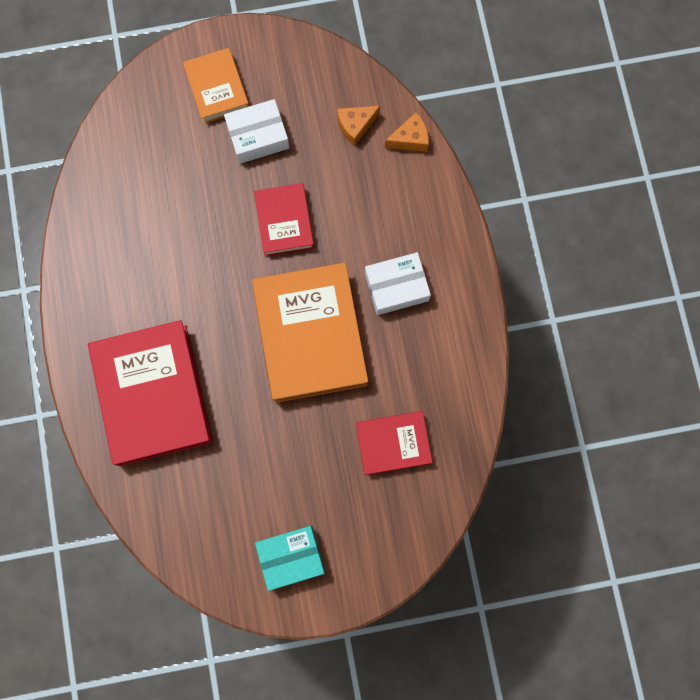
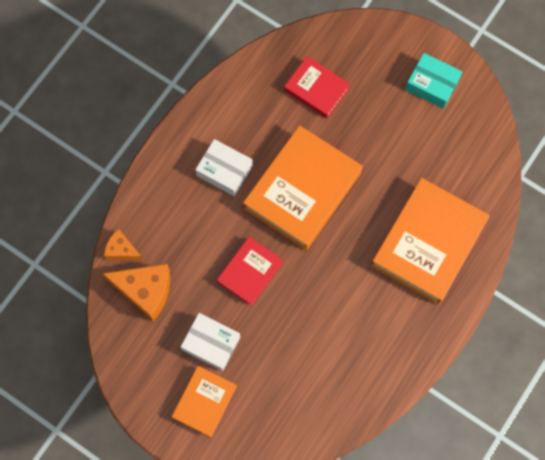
camera: 135 degrees left, 5 degrees down
(153, 395) = (428, 243): red book -> orange book
(355, 126) = (145, 290): orange cheese -> orange cheese, size x1.74

